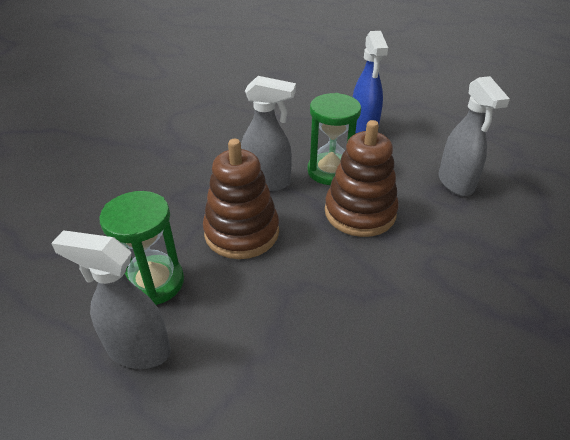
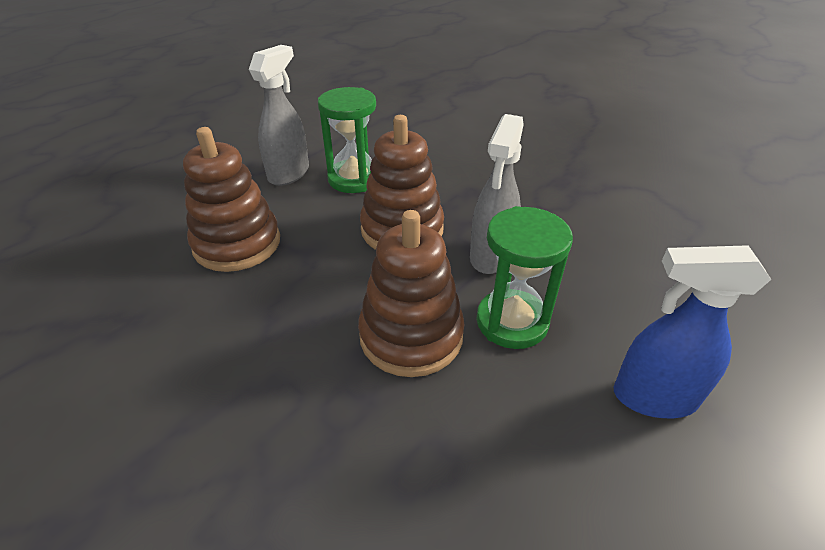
camera: 100 degrees right, 0 degrees up
(287, 355) = (237, 244): none -> brown stacking toy
(455, 183) = (463, 503): grey spray bottle -> none

